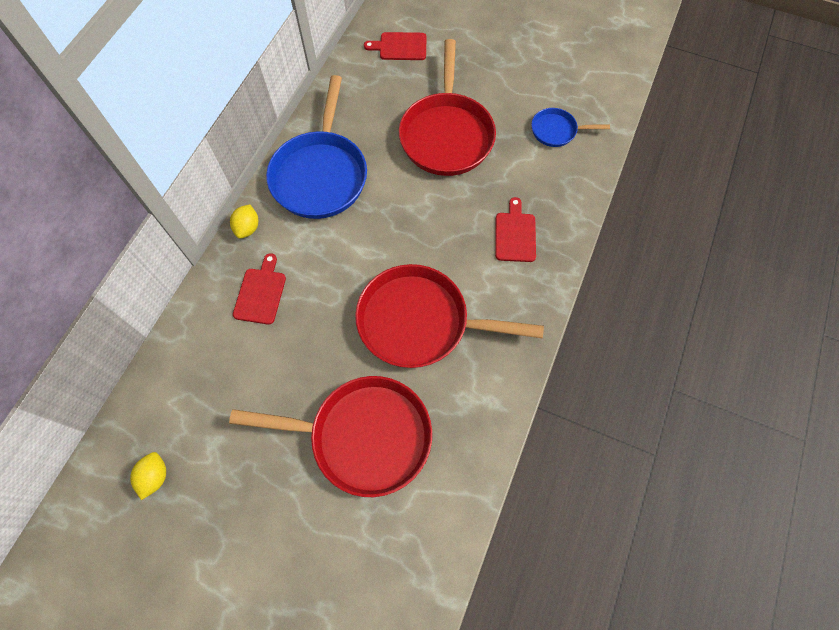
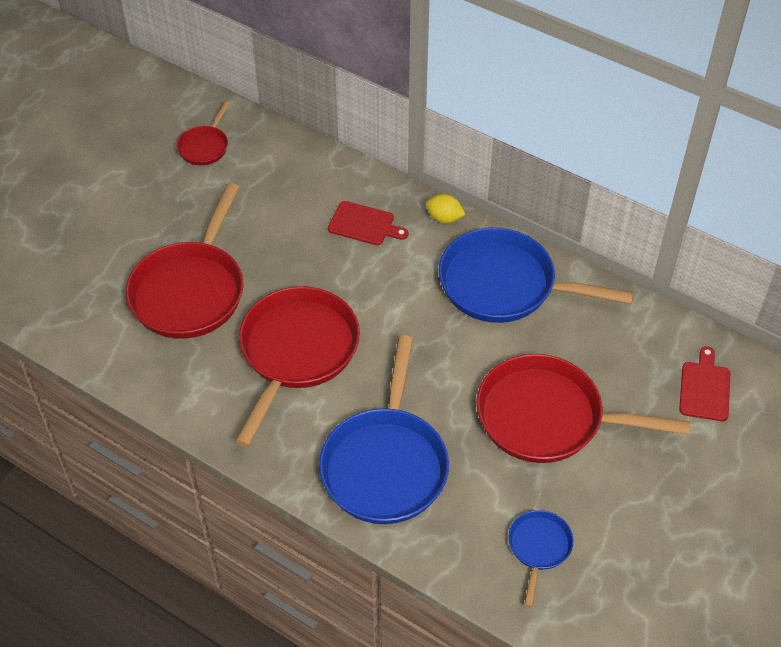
camera: 100 degrees right, 15 degrees down
(155, 477) = (205, 146): yellow lemon -> red pan
(515, 234) = (386, 464): red cutting board -> blue pan

